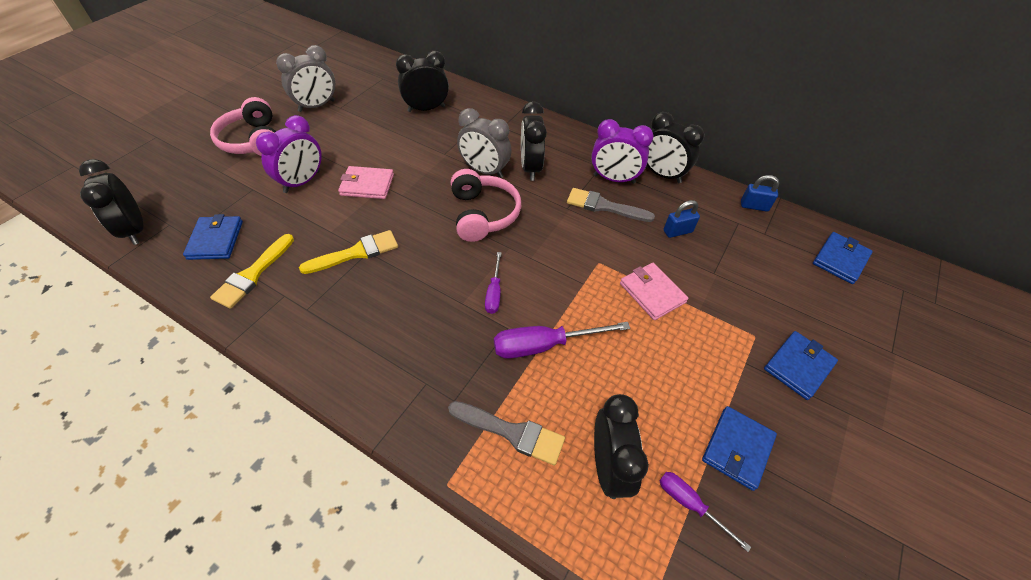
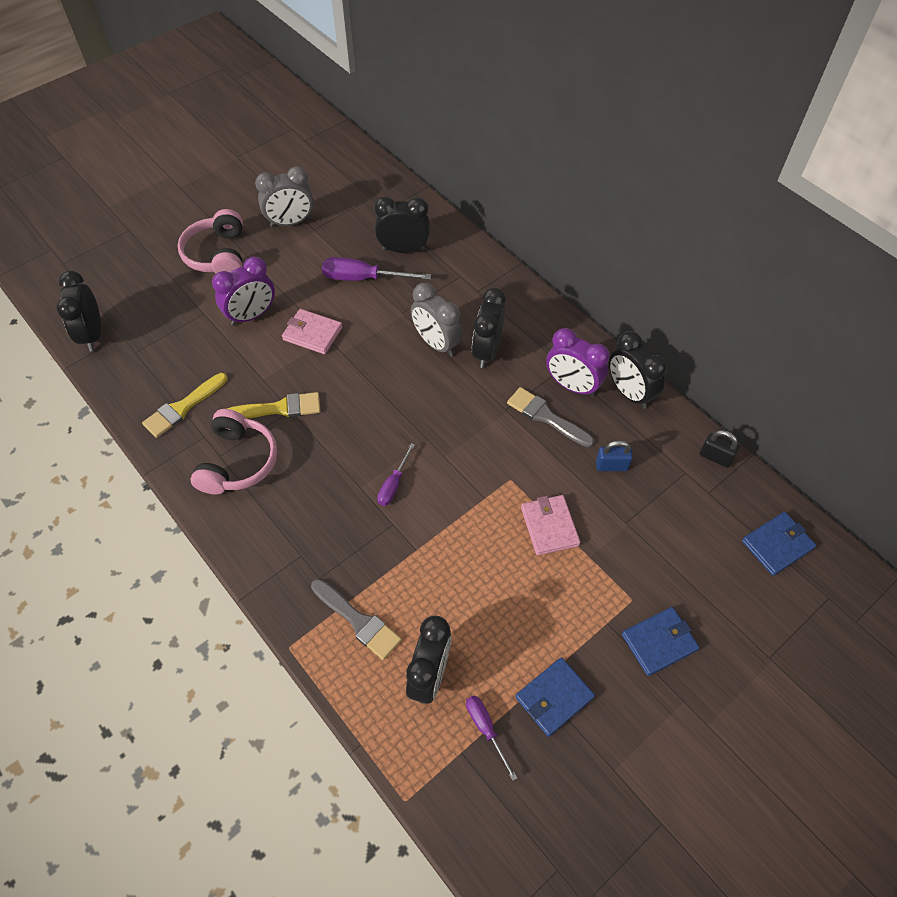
camera: 20 degrees right, 5 degrees up
(215, 240) = (159, 363): blue wallet -> none
(483, 214) = (415, 395): pink headphones -> pink headphones (237, 462)
(544, 345) = (419, 550): purple screwdriver -> purple screwdriver (363, 278)
(754, 206) = (715, 457): blue padlock -> black padlock

